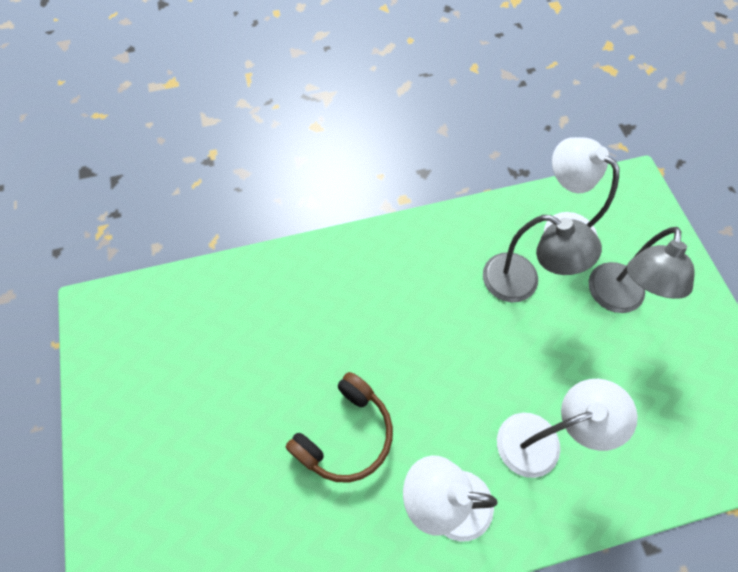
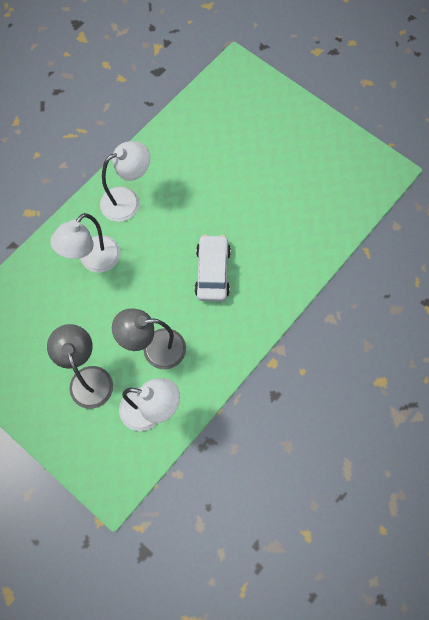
camera: 145 degrees right, 5 degrees up
(346, 434) = (200, 199): brown headphones -> none
(399, 326) = (212, 272): none -> white car

